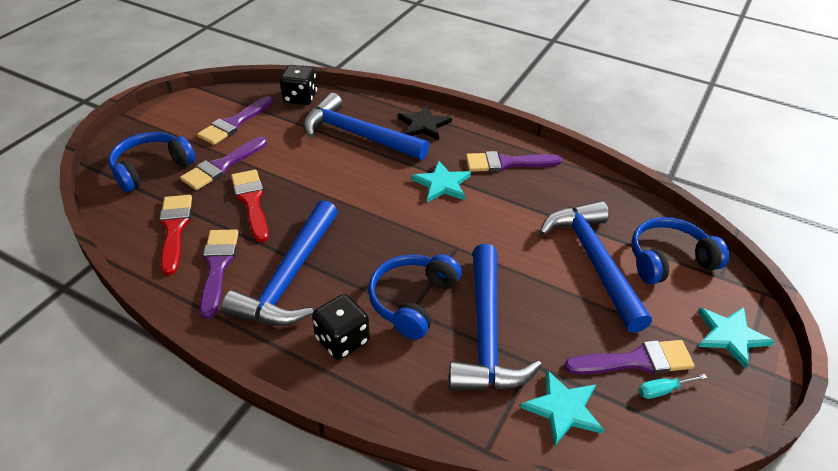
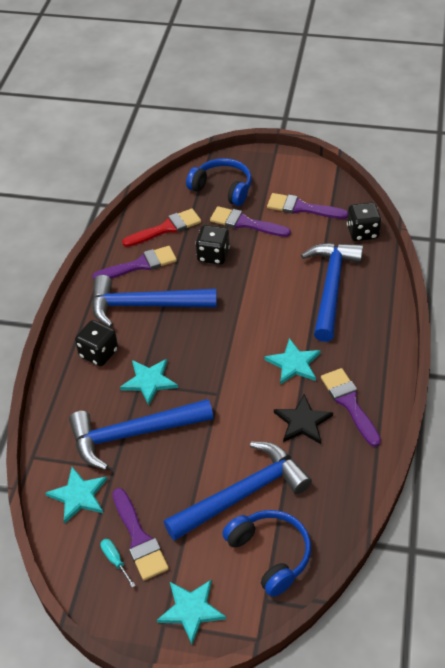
camera: 75 degrees right, 5 degrees up
(251, 201) = (213, 255): red brush -> black dice
(412, 301) = (149, 381): blue headphones -> turquoise star
(423, 125) = (373, 327): black star -> black star (302, 422)

